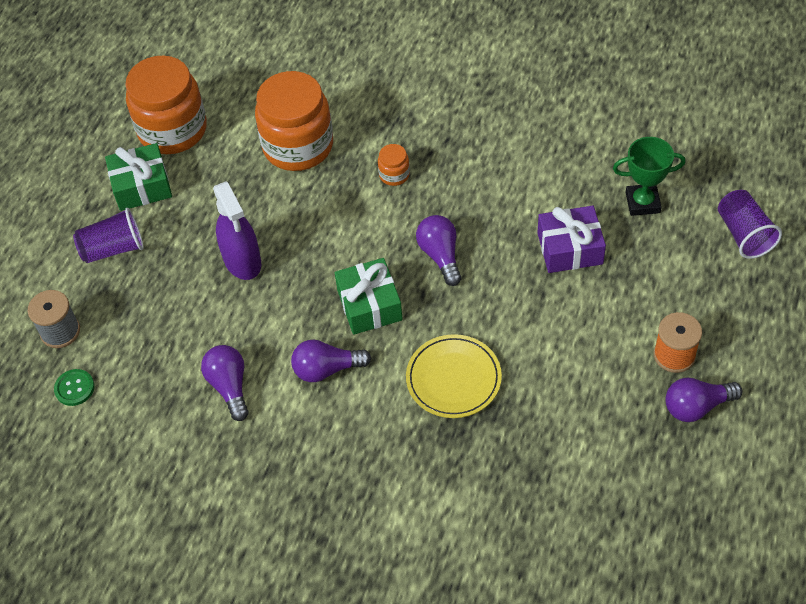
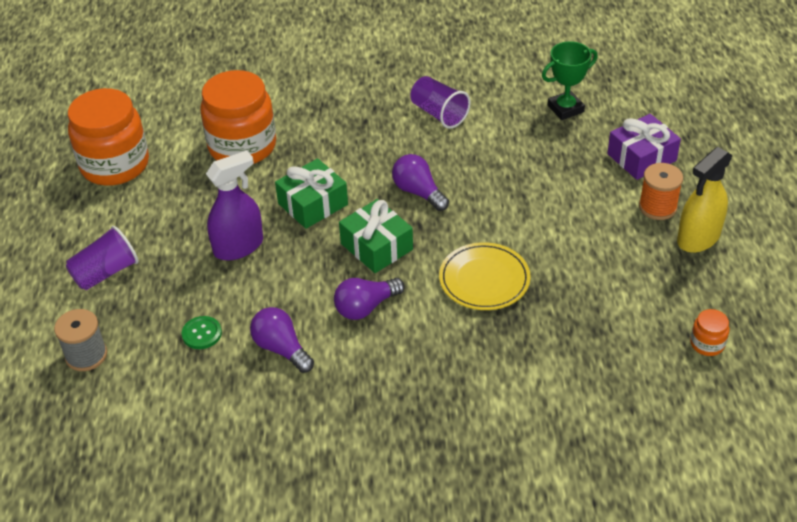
camera: 25 degrees left, 10 degrees down
(74, 388) = (126, 398): green button -> green button (202, 334)
(142, 186) = (108, 216): green gift -> green gift (313, 204)
(242, 260) = (238, 246): purple spray bottle -> purple spray bottle turned 75 degrees counterclockwise
(394, 175) = (342, 144): orange jar -> orange jar (707, 344)
(570, 248) = (526, 156): purple gift -> purple gift (641, 157)
(696, 406) = (698, 238): purple light bulb -> yellow spray bottle
(744, 234) = (659, 109): purple cup -> purple cup (439, 114)

